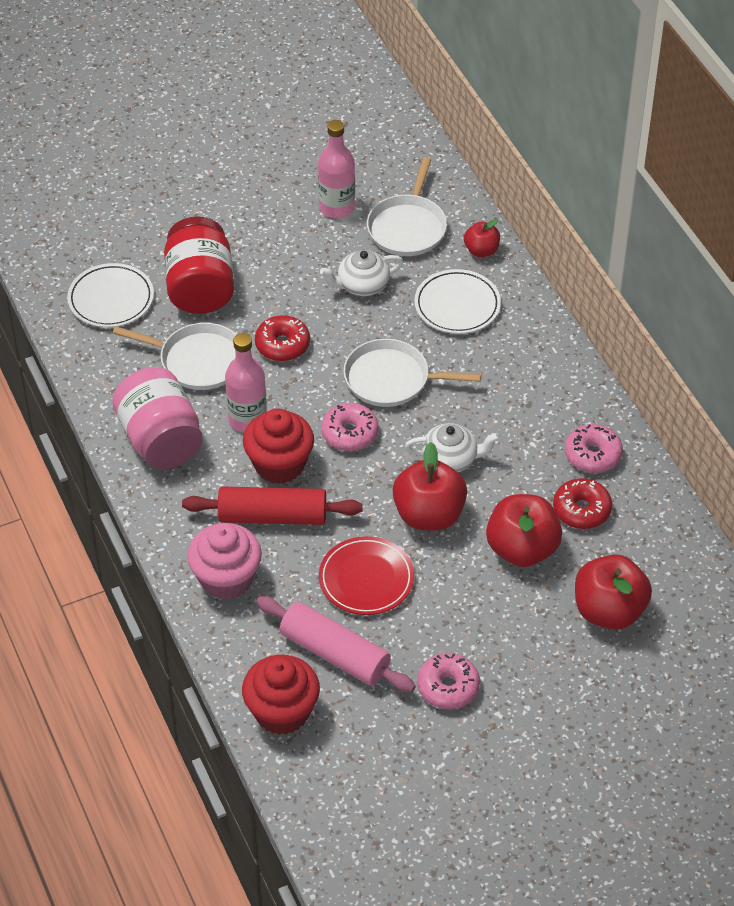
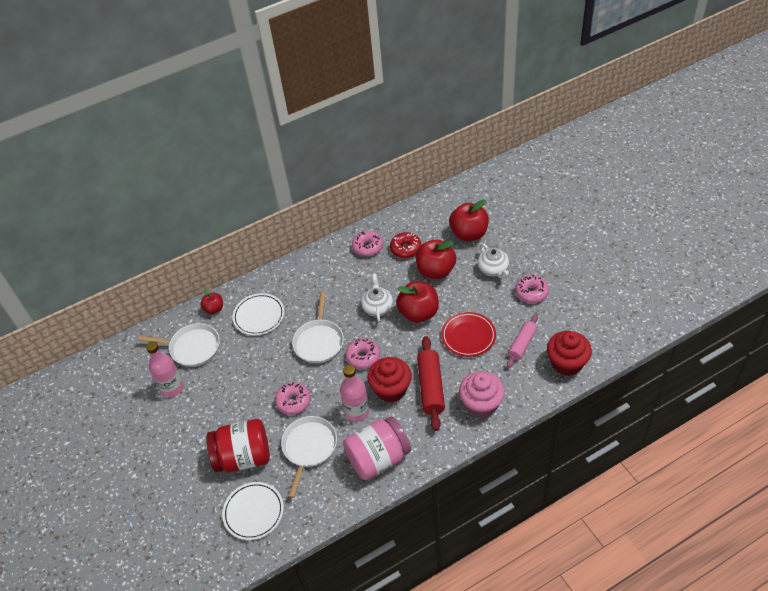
camera: 90 degrees left, 0 degrees up
(282, 345) = (293, 401): red donut -> pink donut
(335, 654) = (522, 344): pink rolling pin -> pink rolling pin, size x0.66
(362, 285) = (242, 365): white teapot -> white teapot (493, 269)

